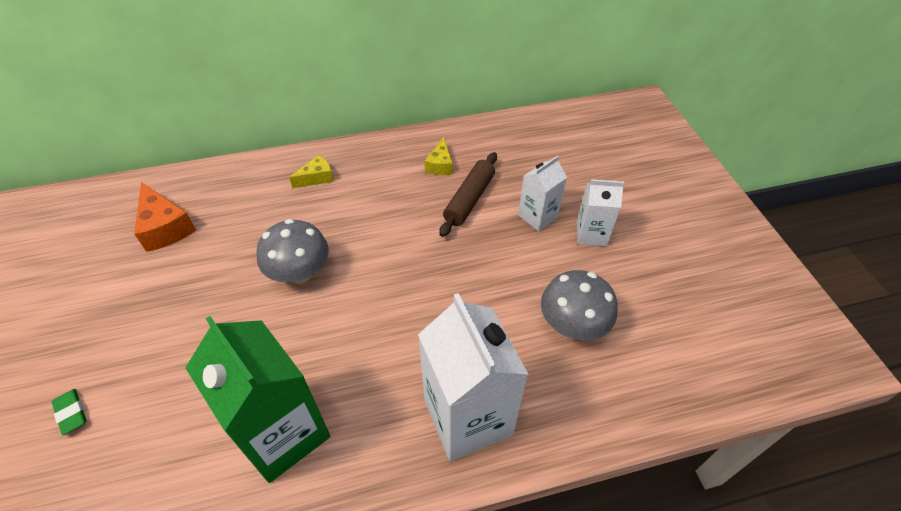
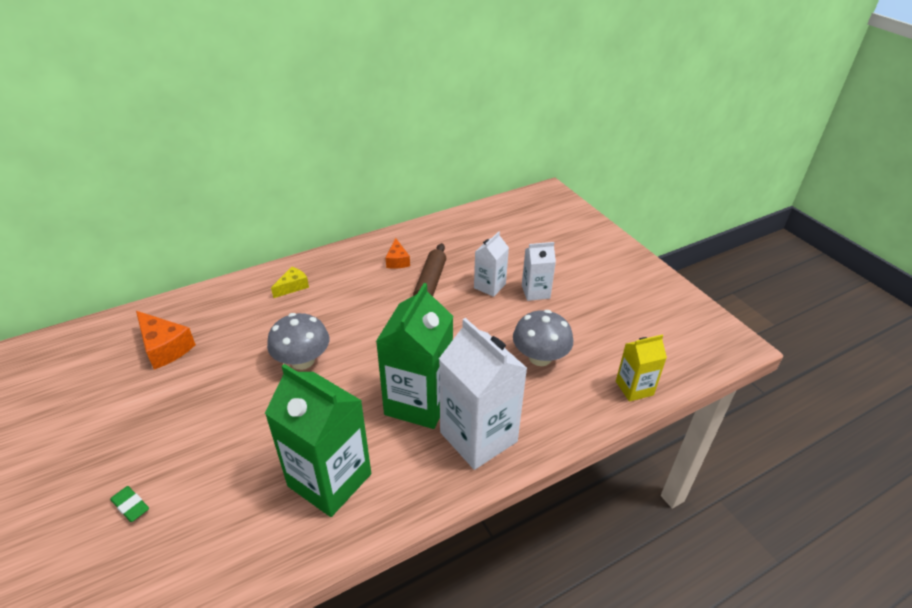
camera: 15 degrees left, 10 degrees down
(411, 354) = (418, 402): none -> green carton
(440, 165) = (397, 260): yellow cheese -> orange cheese
(682, 393) = (634, 388): none -> yellow carton

